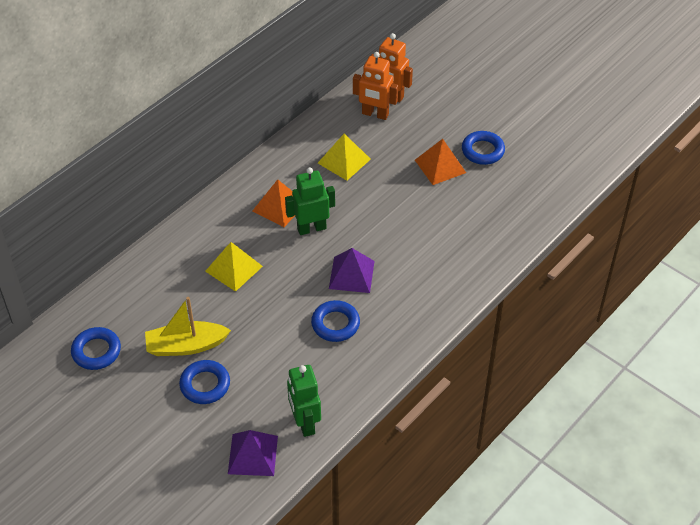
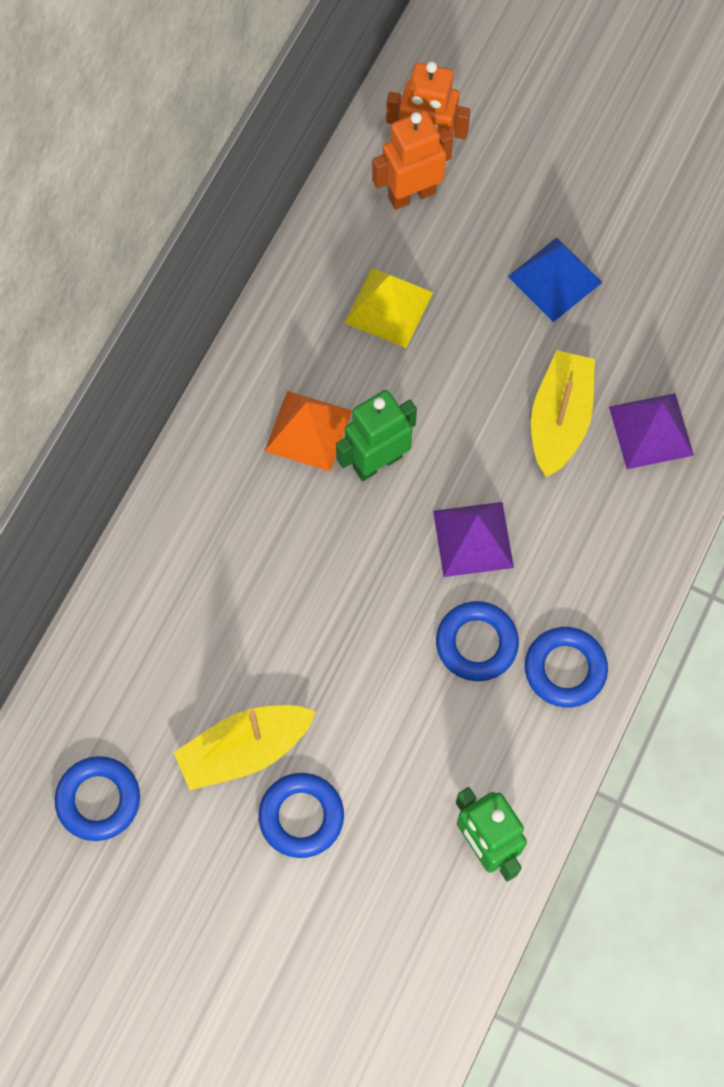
camera: 15 degrees left, 20 degrees up
(233, 268) = (272, 577): yellow pyramid -> none
(253, 454) = (422, 926): purple pyramid -> purple pyramid (651, 431)
(375, 114) = (411, 194): orange robot -> orange robot turned 150 degrees clockwise
(420, 230) = (559, 420): none -> yellow boat
(440, 166) = (555, 279): orange pyramid -> blue pyramid
(482, 151) = (617, 229): blue ring -> blue ring (565, 669)

